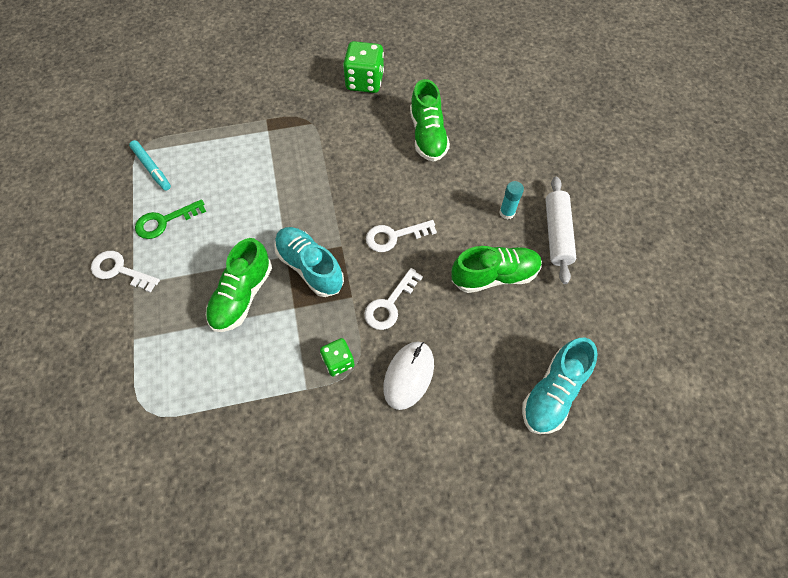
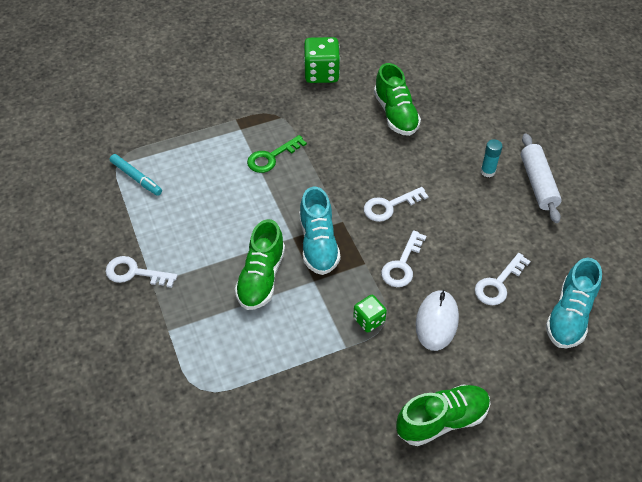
camera: 10 degrees left, 10 degrees down
(165, 221) = (165, 223): green key -> green key (272, 157)
(310, 267) = (318, 244): turquoise shoe -> turquoise shoe turned 135 degrees counterclockwise
(485, 343) = (498, 284): none -> white key
(494, 276) = (491, 227): green shoe -> green shoe (442, 420)

